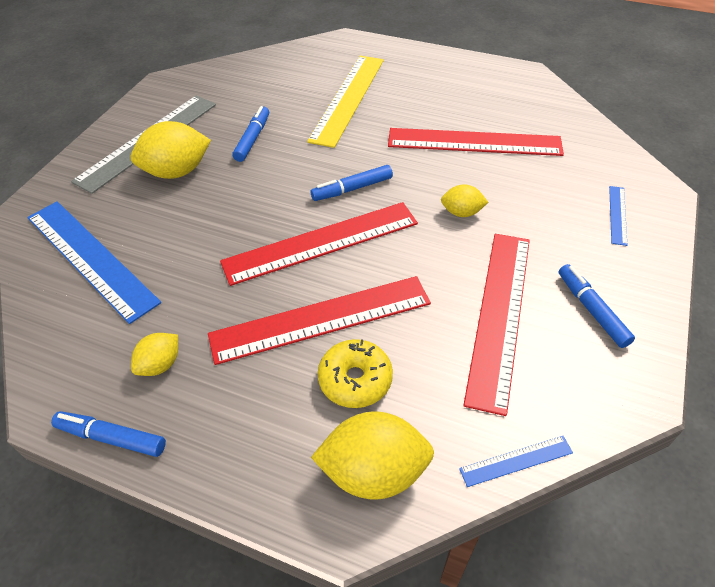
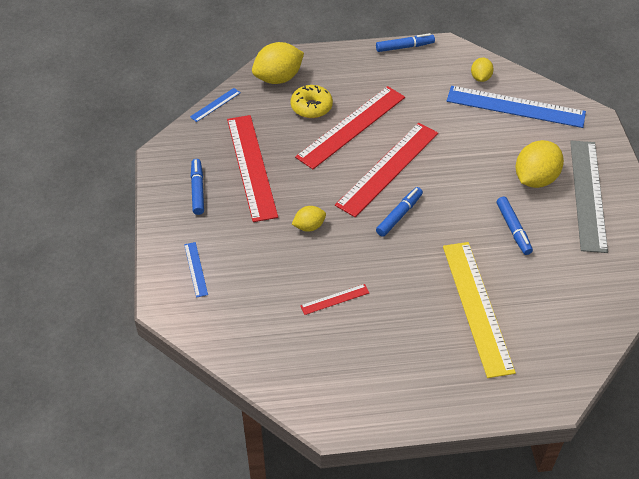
camera: 150 degrees right, 0 degrees up
(160, 364) = (414, 77): yellow lemon -> yellow lemon (480, 78)
(474, 142) = (335, 299): red ruler -> red ruler, size x0.44
(591, 310) = (197, 190): blue marker -> blue marker turned 135 degrees counterclockwise

